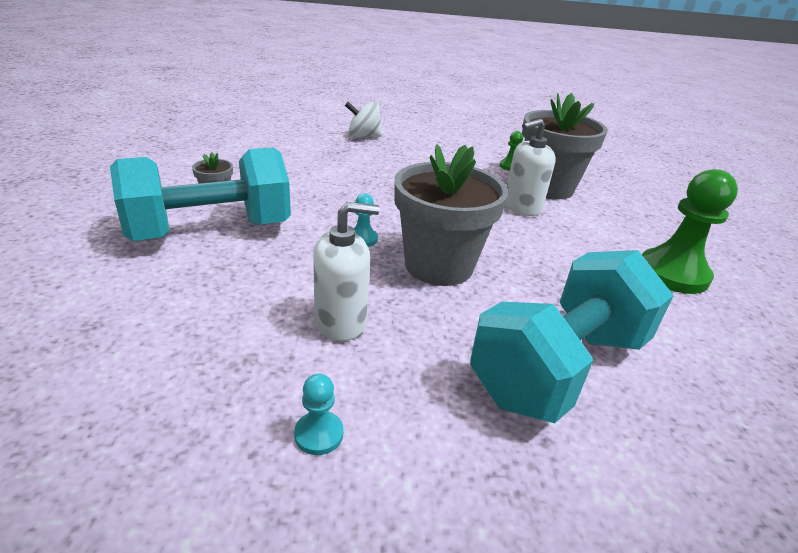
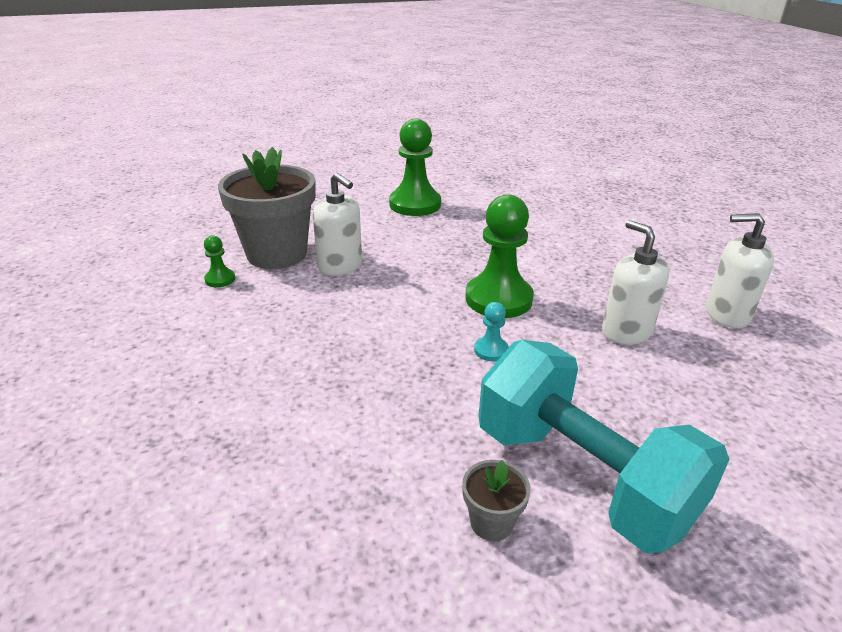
camera: 105 degrees left, 0 degrees up
(319, 434) = (726, 314): turquoise pawn -> white soap dispenser
(363, 136) = (130, 434): white spinning top -> none
(438, 265) = (498, 299): grey flower pot -> green pawn
(559, 367) = (572, 244): turquoise dumbbell -> none

